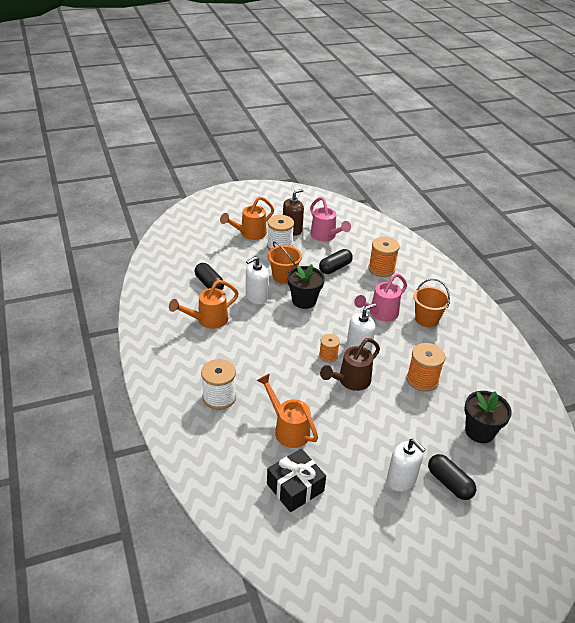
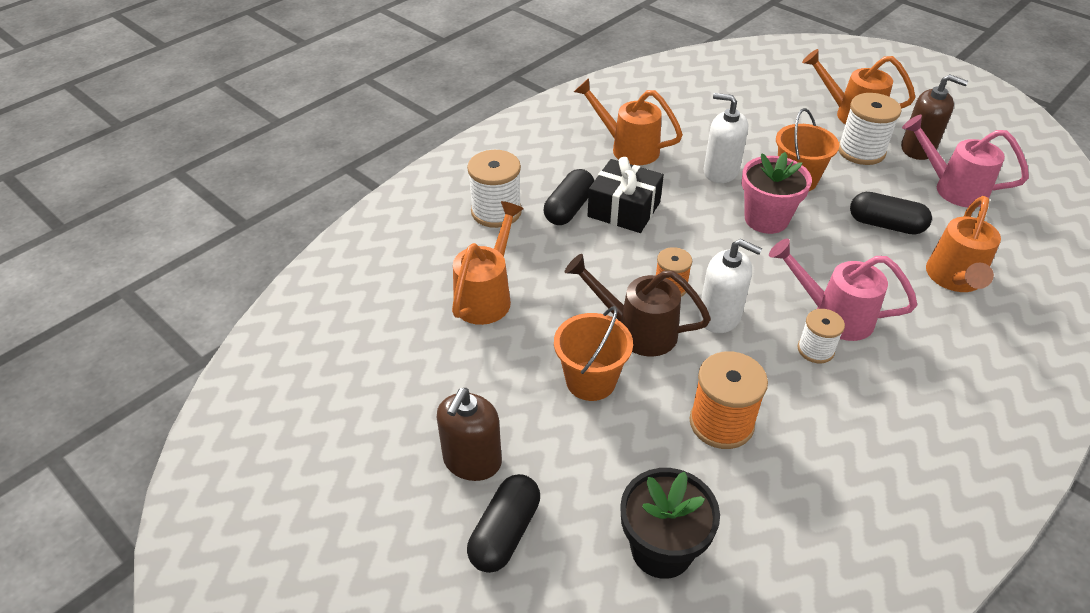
camera: 65 degrees right, 5 degrees up
(209, 284) = (699, 122): black capsule -> black capsule (569, 208)
(295, 487) = (386, 340): black gift -> black gift (624, 209)
(304, 300) = (766, 219): black flower pot -> pink flower pot
(326, 236) = (951, 188): pink watering can -> pink watering can turned 90 degrees clockwise
(381, 269) = (954, 280): orange spool -> orange watering can
(397, 329) = (815, 350): none -> white spool
(401, 480) = (472, 461): white soap dispenser -> brown soap dispenser
(426, 319) = (889, 383): orange bucket -> orange bucket (591, 381)

